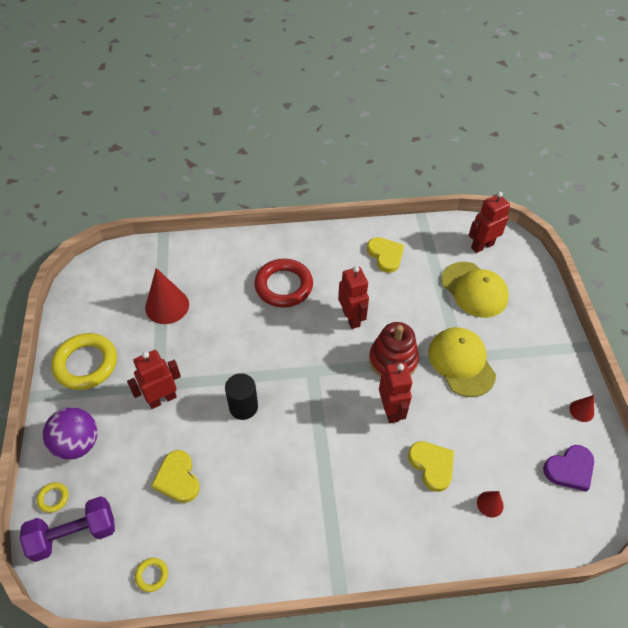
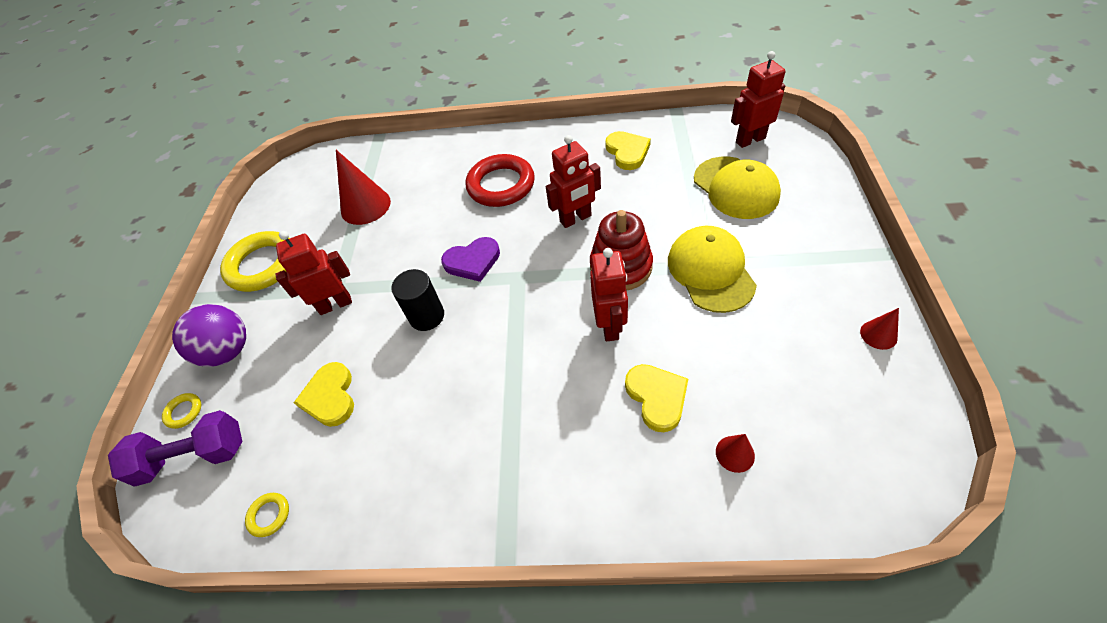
camera: 15 degrees right, 0 degrees up
(351, 318) = (576, 219): red robot -> red robot turned 75 degrees clockwise
(570, 469) = (858, 412): purple heart -> purple heart (472, 261)

